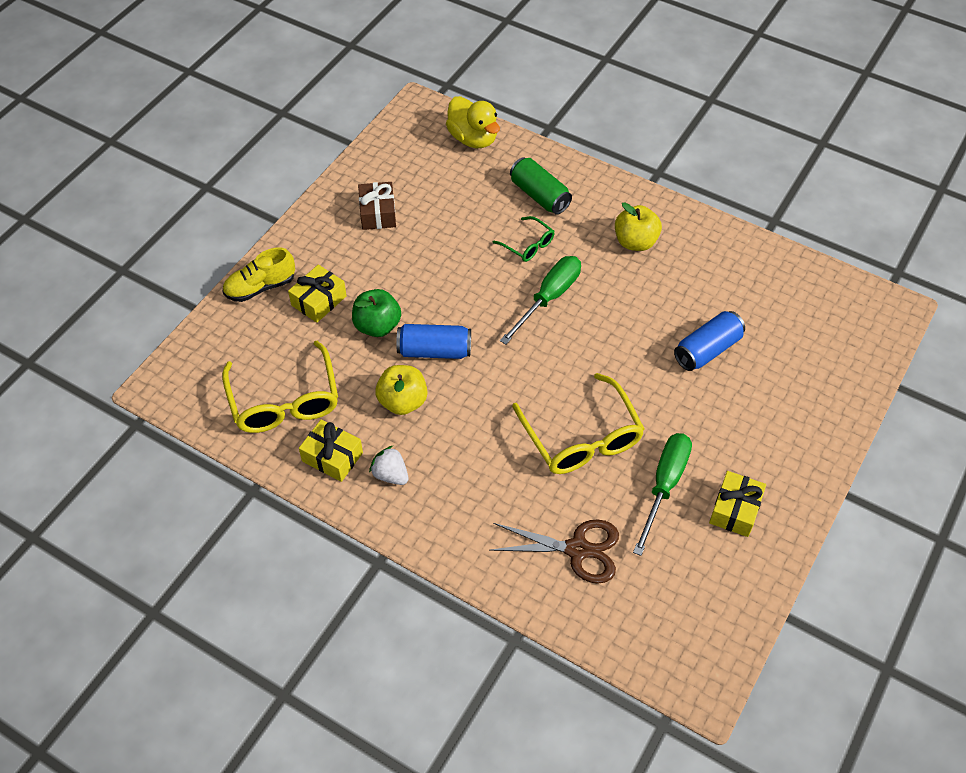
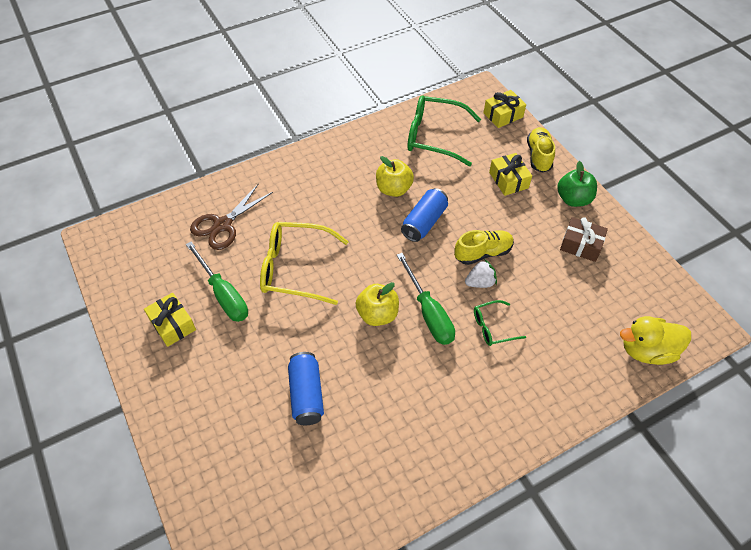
camera: 120 degrees right, 0 degrees up
(284, 400) = (434, 136): yellow glasses -> green glasses
(332, 457) = (377, 142): yellow gift -> yellow gift (503, 115)
(377, 326) = (466, 201): green apple -> green apple (573, 199)
(390, 475) = (344, 162): white strawberry -> white strawberry (480, 282)
(442, 284) = (483, 253): none -> yellow shoe
(539, 195) = (547, 366): green can -> none
(635, 242) = (451, 411): yellow apple -> yellow apple (377, 314)

